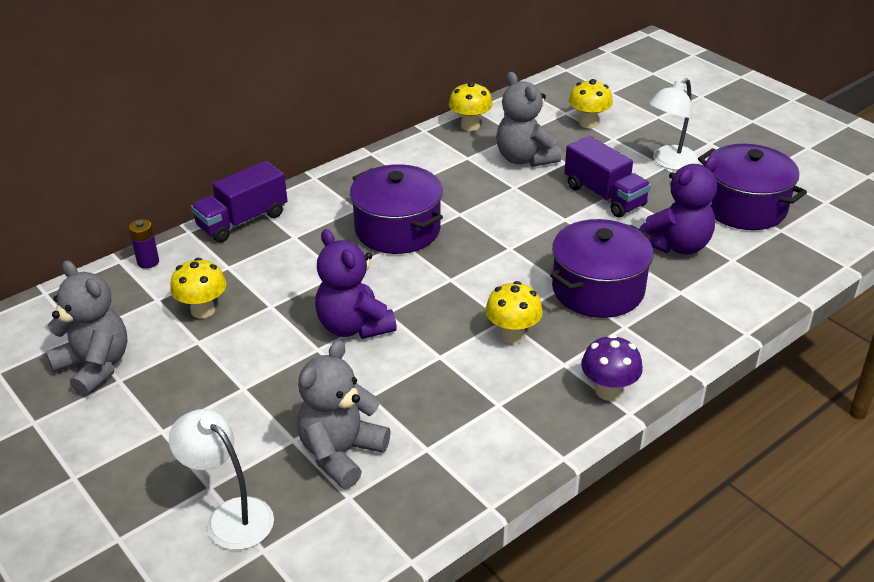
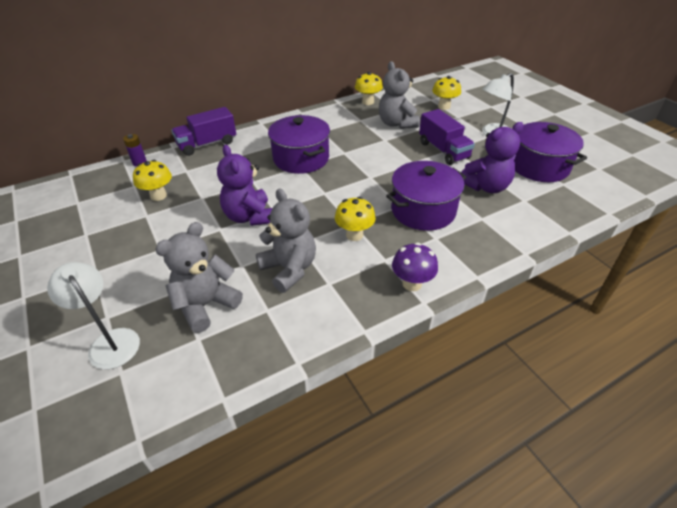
camera: 10 degrees right, 5 degrees up
(95, 367) = (75, 224): grey teddy bear -> grey teddy bear (289, 269)

